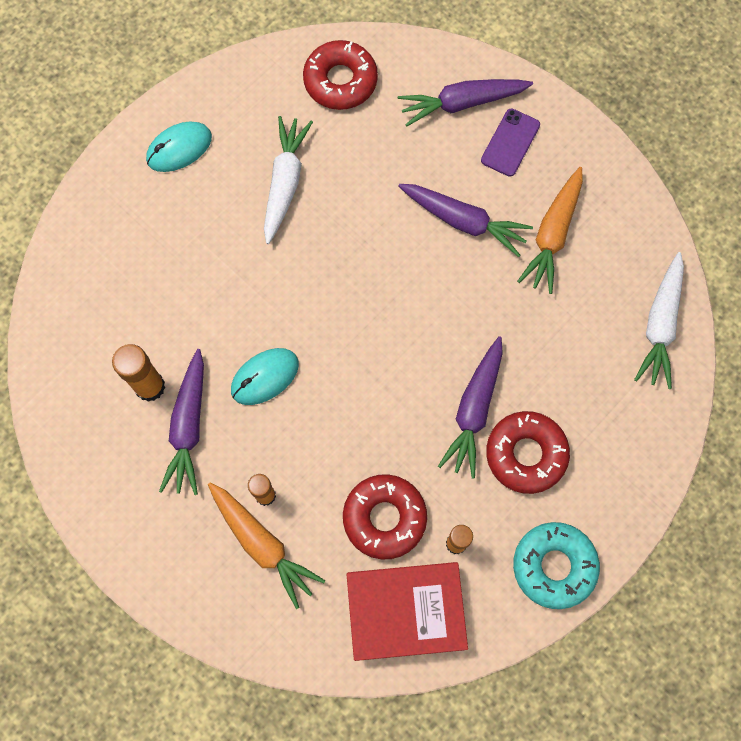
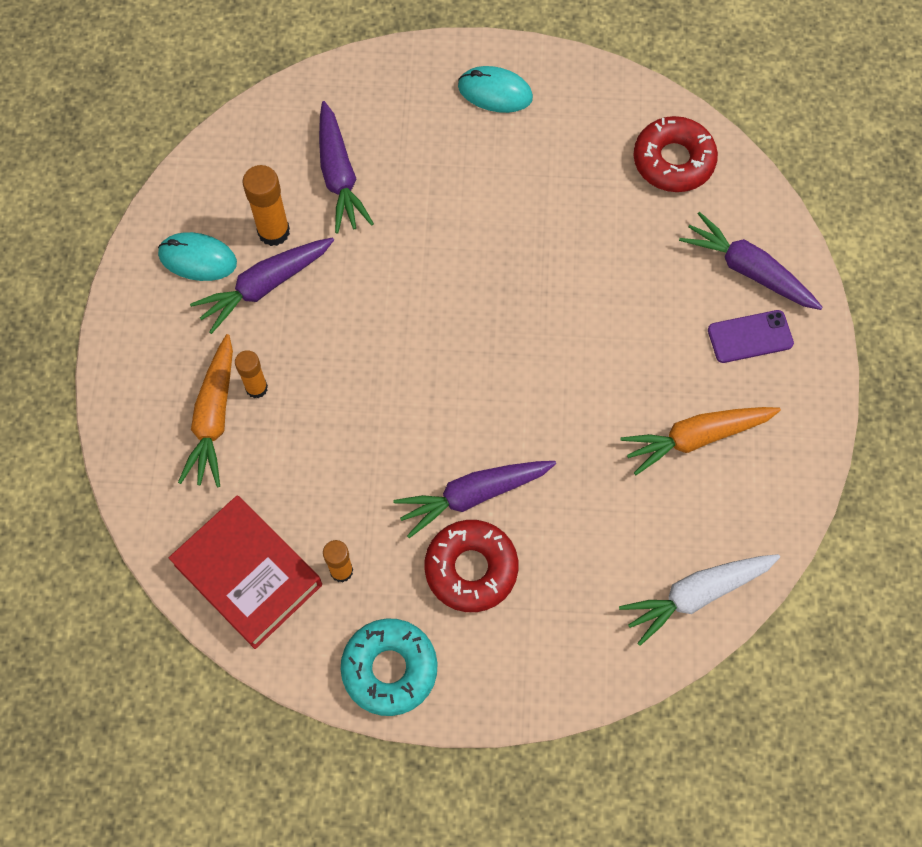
camera: 50 degrees right, 5 degrees down
(265, 377) = (356, 309): turquoise mouse -> turquoise mouse (198, 259)
(285, 182) = (540, 191): white carrot -> none
(384, 518) = (315, 496): red donut -> none
(464, 221) = (639, 356): purple carrot -> purple carrot (339, 176)

